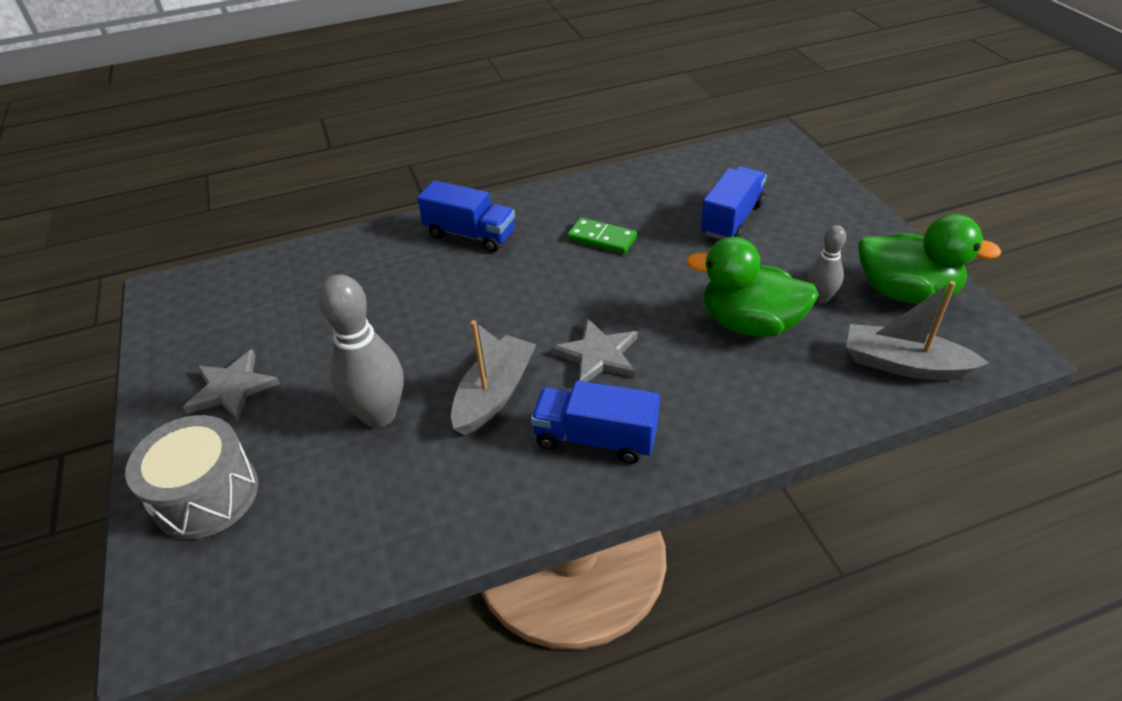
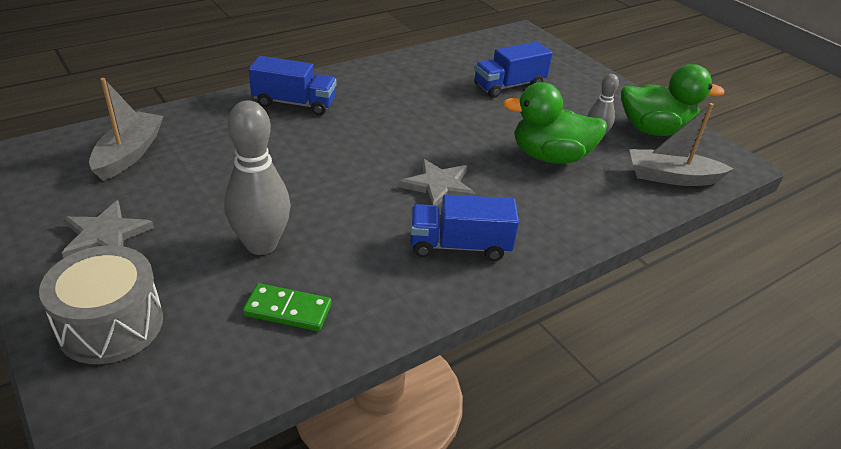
camera: 20 degrees left, 5 degrees down
(494, 394) = (361, 220): grey boat -> grey boat (129, 154)
(602, 238) = (410, 102): green domino -> green domino (288, 310)
(732, 219) = (509, 86): blue truck -> blue truck turned 135 degrees counterclockwise

